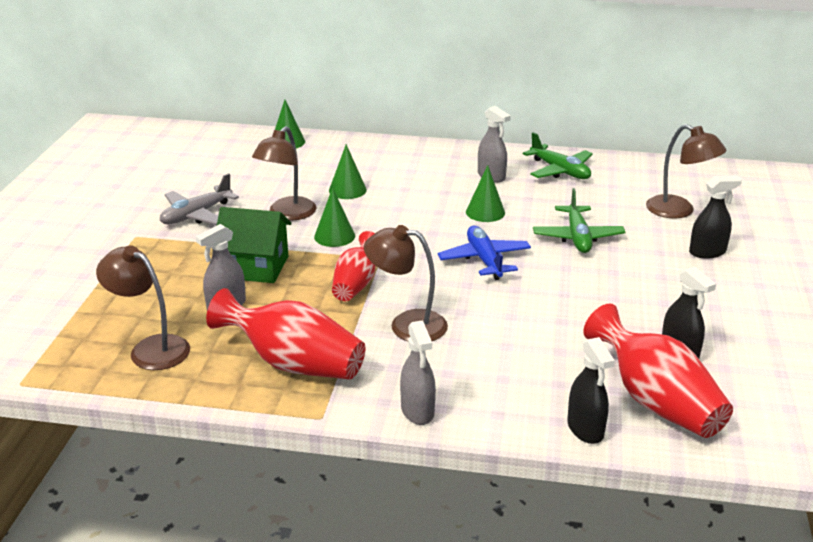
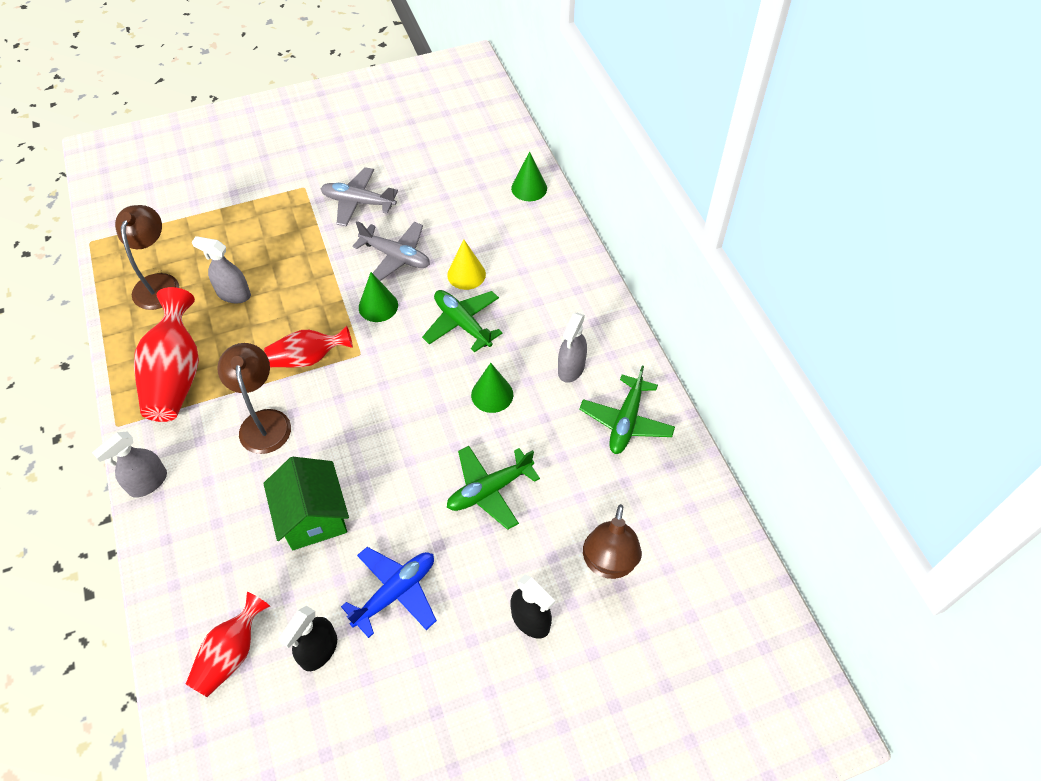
camera: 60 degrees right, 25 degrees up
(255, 267) = (299, 281): green house -> green house (313, 516)
(287, 214) = (396, 256): brown lamp -> grey plane
(347, 190) = (466, 274): green cone -> yellow cone
(399, 205) = (462, 324): none -> green plane
(484, 260) = (400, 431): blue plane -> blue plane (395, 592)
(585, 429) = (169, 611): black spray bottle -> none
(656, 401) = (231, 654): red vase -> red vase, size x0.63

